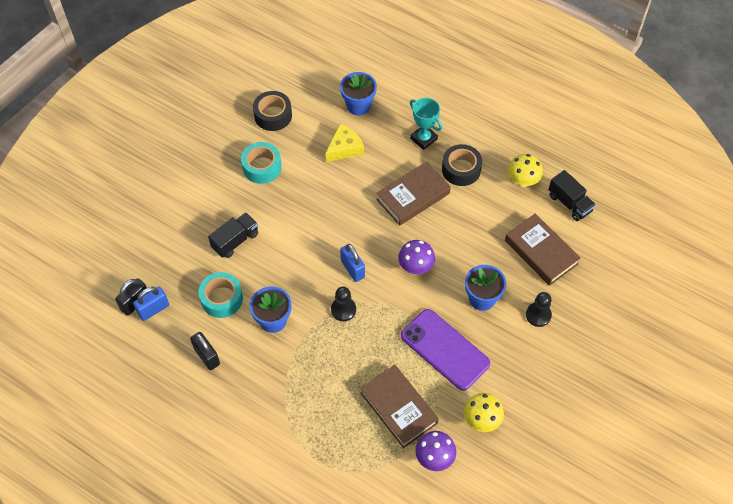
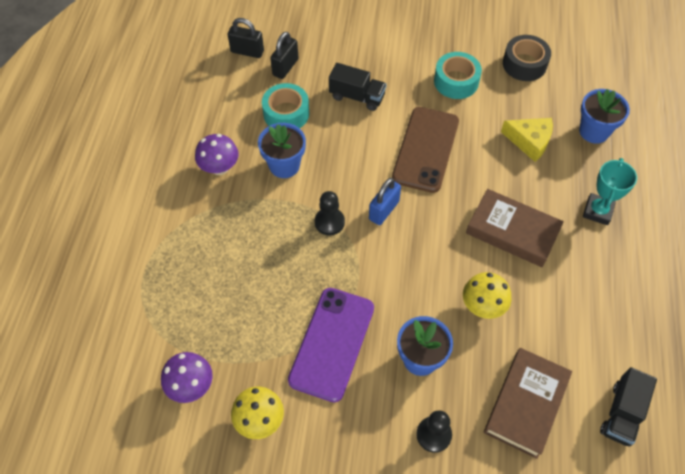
camera: 65 degrees right, 0 degrees up
(153, 309) = (247, 67): blue padlock -> none
(207, 356) = (218, 129): black padlock -> black padlock (285, 67)
(313, 217) = (425, 149): none -> brown phone
(398, 408) = (236, 324): brown book -> none
(415, 267) = (422, 271): purple mushroom -> purple mushroom (219, 168)
(461, 169) = (583, 267): black tape -> none
(522, 181) = (615, 342): yellow mushroom -> yellow mushroom (483, 306)

